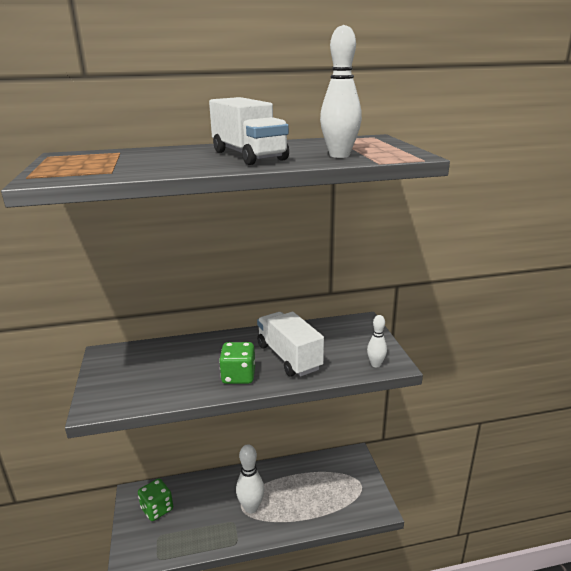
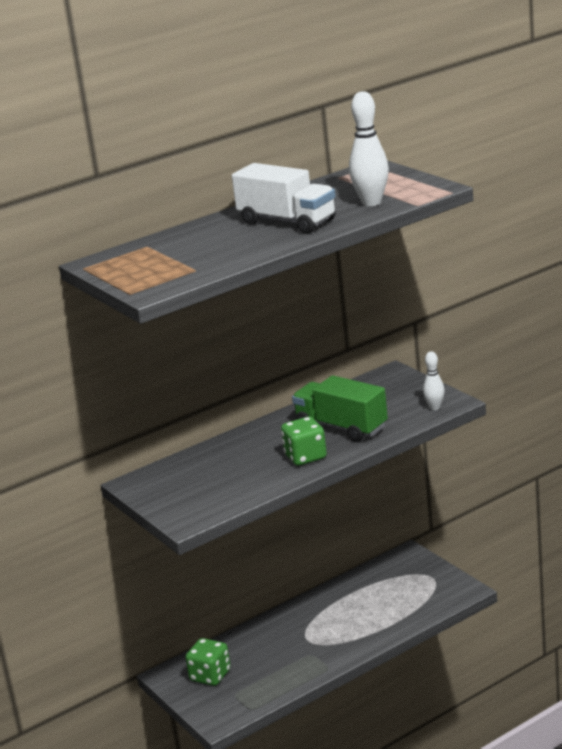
camera: 20 degrees left, 0 degrees up
(251, 507) = (321, 637): white bowling pin -> none
(288, 357) = (341, 427): white truck -> green truck

